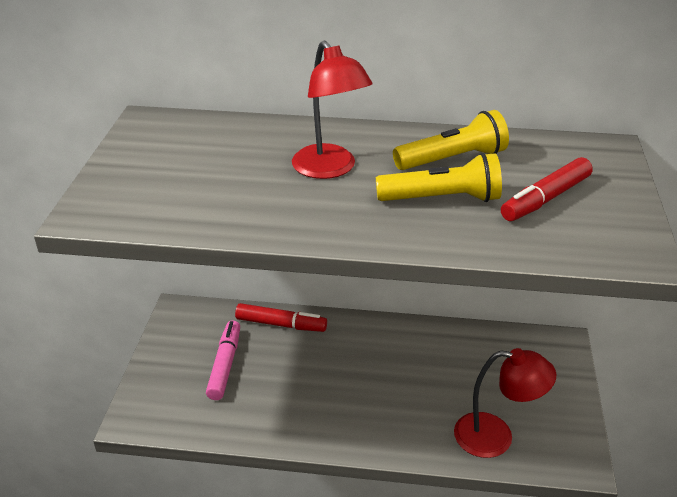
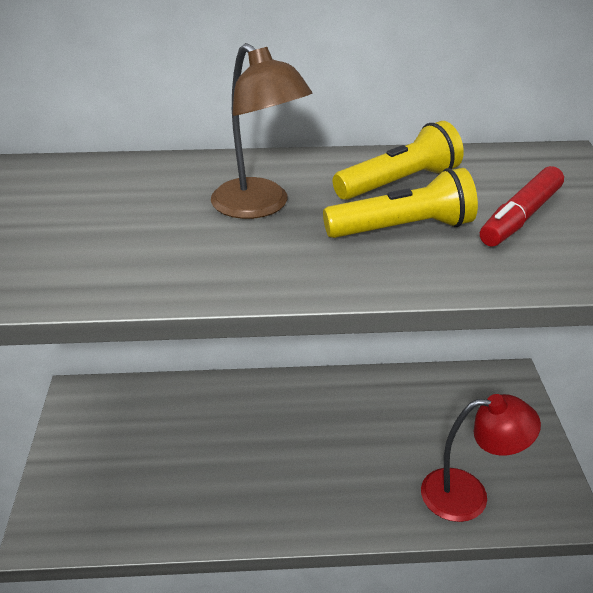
camera: 10 degrees left, 0 degrees up
(225, 365) = (143, 452): pink marker -> none
(281, 324) = (200, 395): red marker -> none
(330, 169) = (259, 207): red lamp -> brown lamp

